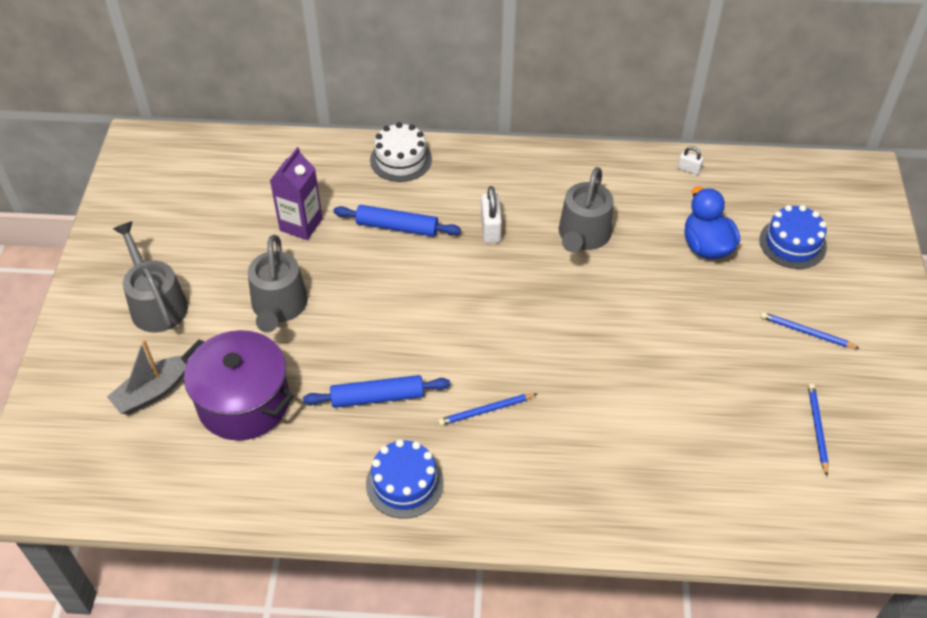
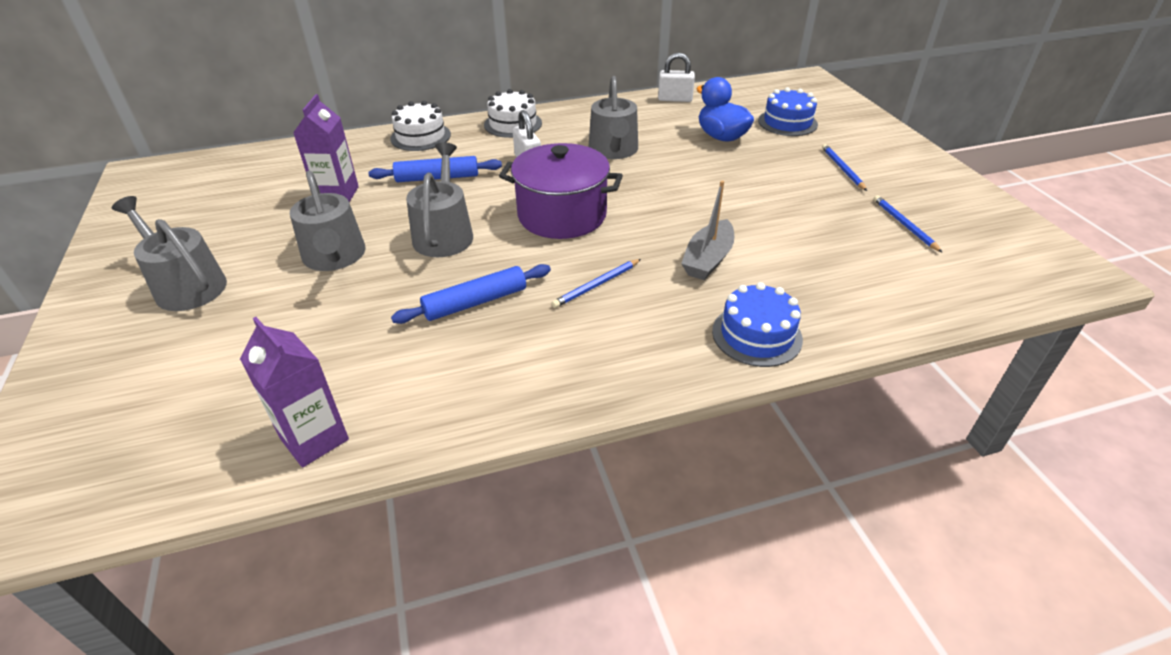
camera: 20 degrees left, 10 degrees down
(152, 392) = (198, 363): grey boat -> grey boat (708, 259)
(219, 493) = (314, 439): none -> purple carton
(244, 402) = (320, 344): purple pot -> purple pot (562, 215)
(378, 306) = (444, 234): none -> grey watering can
(404, 483) = (541, 367): blue cake -> blue cake (756, 335)
(498, 164) = (513, 124): none -> white cake
(689, 169) = (675, 99): white padlock -> white padlock, size x1.73
(806, 332) = (842, 169): blue pencil -> blue pencil turned 75 degrees clockwise

